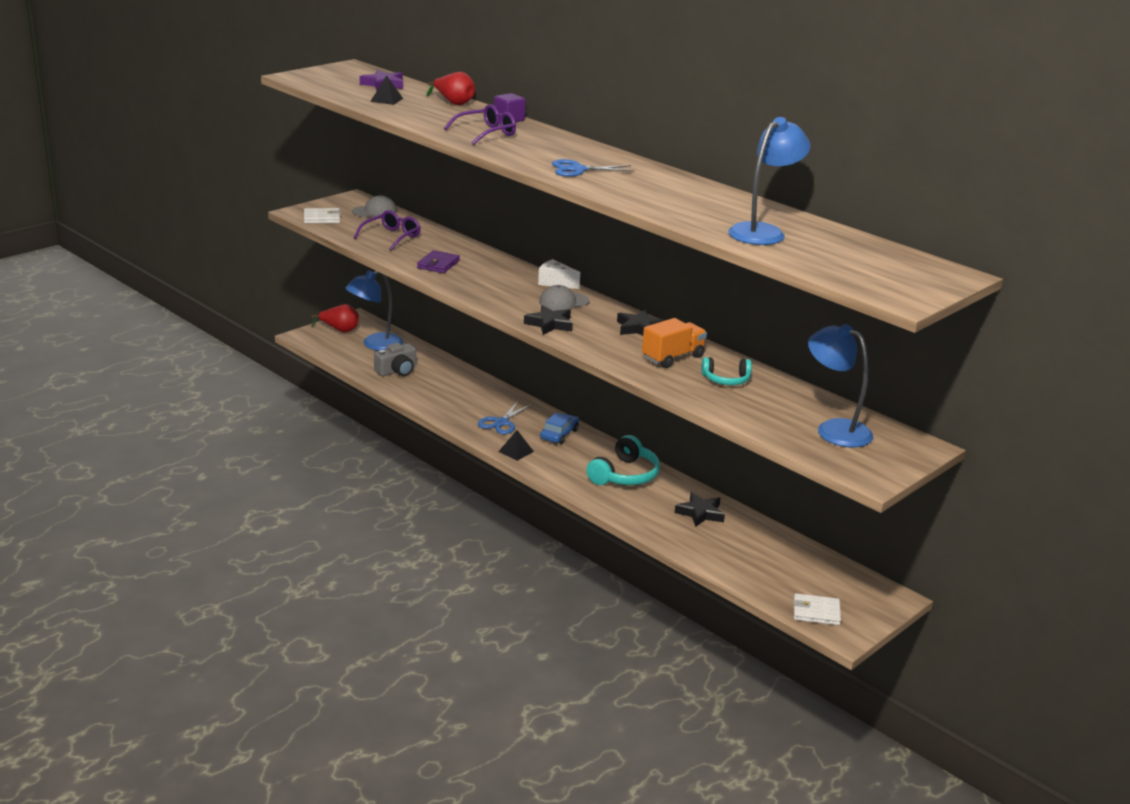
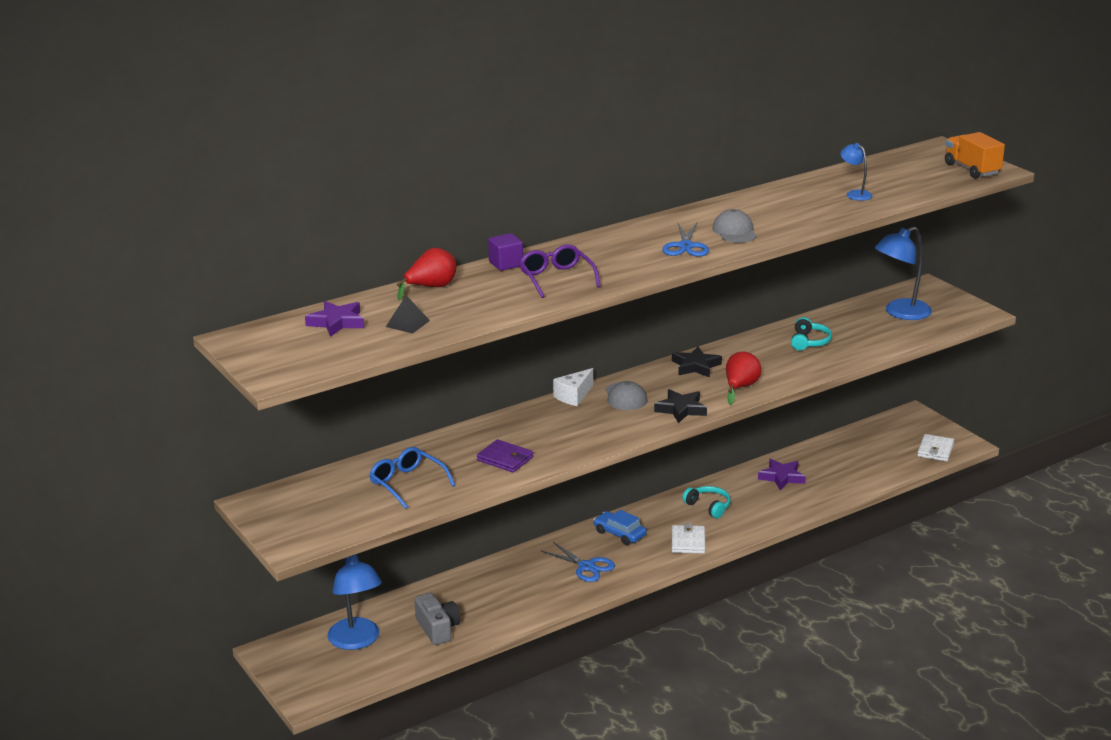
camera: 75 degrees left, 0 degrees up
(322, 218) = (322, 530): white wallet -> white wallet (688, 542)
(339, 330) = (300, 668): red pear -> red pear (740, 387)
(375, 211) = (311, 490): grey cap -> grey cap (734, 231)
(392, 237) = (407, 483): purple glasses -> blue glasses
(516, 451) = (651, 564): black pyramid -> none
(625, 475) = (708, 506): turquoise headphones -> turquoise headphones, size x0.63
(672, 357) = (762, 359): orange truck -> orange truck (972, 169)
(700, 513) = (782, 477): black star -> purple star
(763, 232) = (855, 194): blue lamp -> blue lamp, size x0.52

